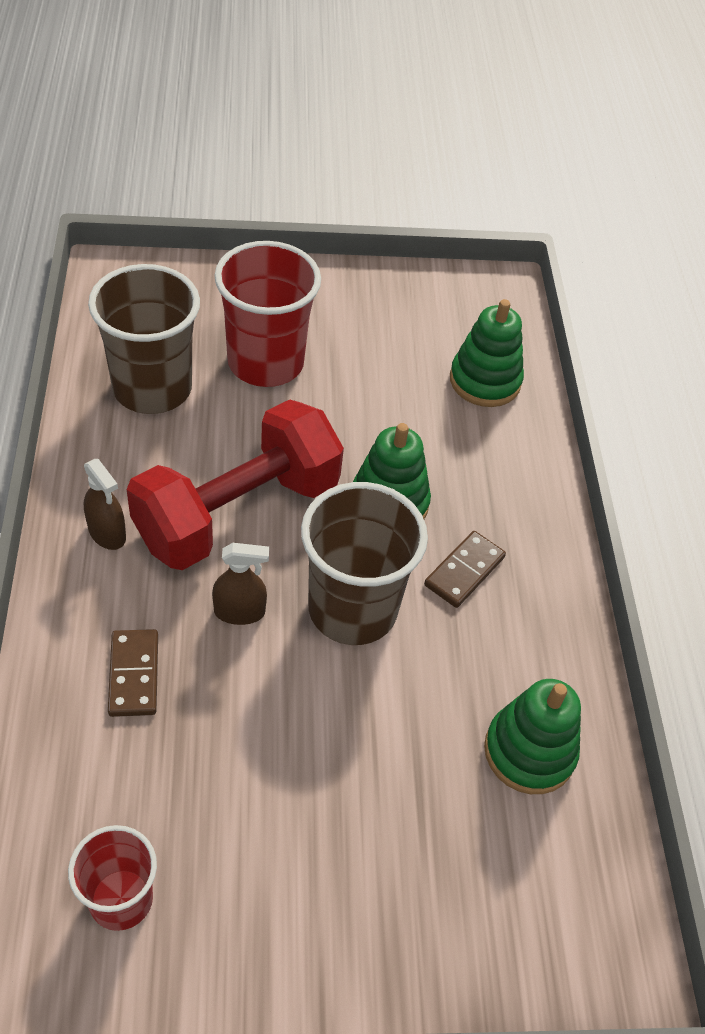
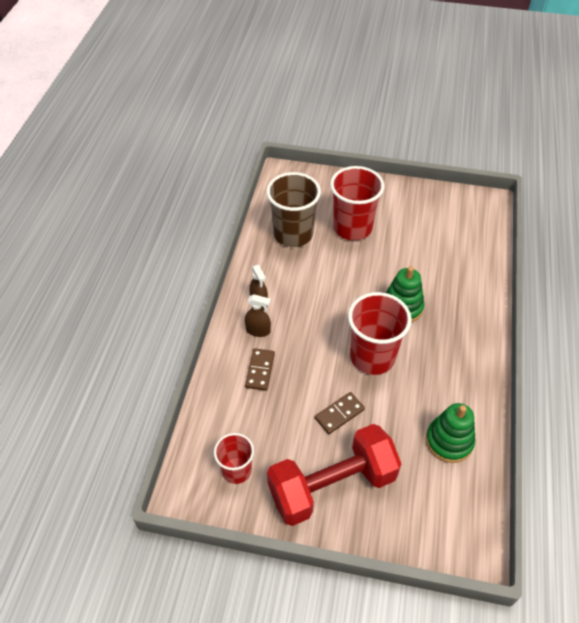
camera: 20 degrees right, 0 degrees up
(237, 512) = (324, 300): red dumbbell -> red dumbbell (332, 485)
(239, 612) = (316, 349): brown spray bottle -> brown spray bottle (258, 330)
(352, 609) = (372, 357): brown cup -> red cup
(464, 571) = (434, 347): brown domino -> brown domino (339, 414)
(485, 381) = (467, 251): green stacking toy -> none

